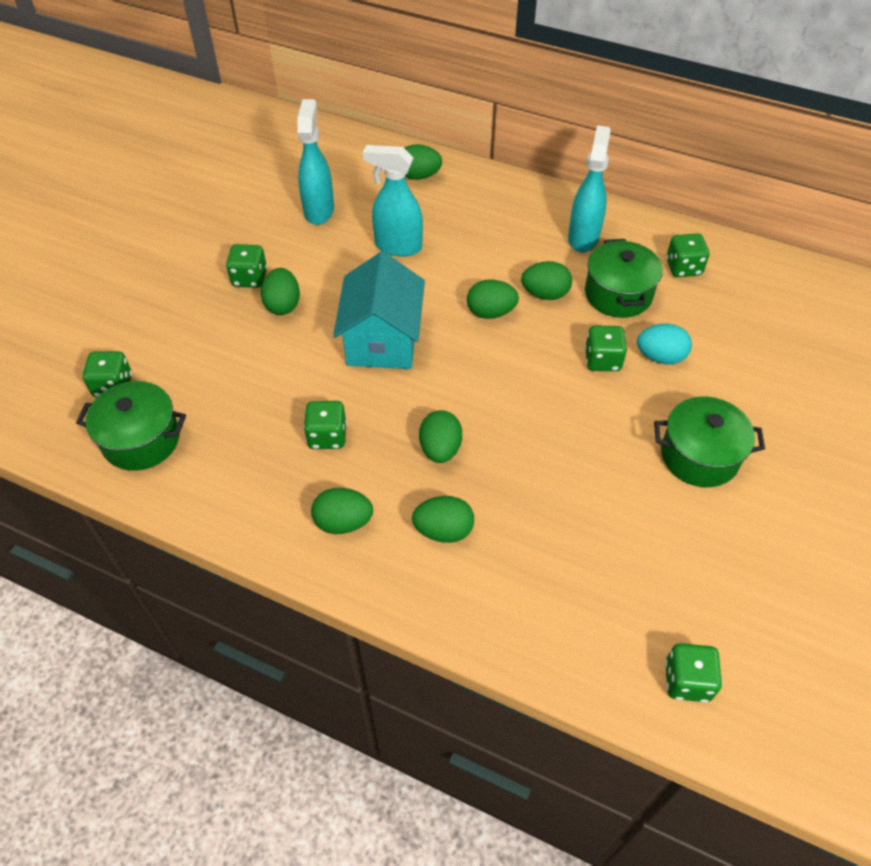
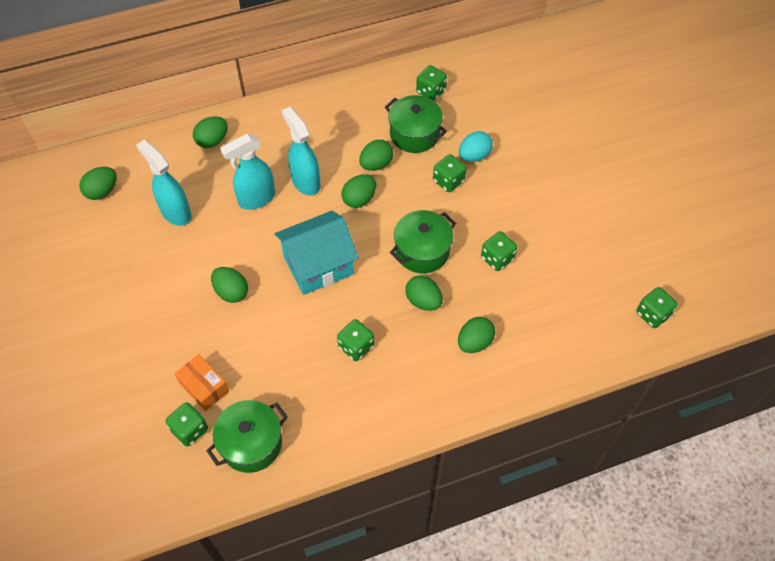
camera: 45 degrees left, 5 degrees up
(166, 362) = (204, 387): none -> orange box
(249, 278) = (188, 292): green dice -> green dice (497, 258)
(343, 522) = (421, 384): green egg -> green egg (102, 191)
(382, 340) = (318, 265): turquoise house -> turquoise house turned 75 degrees counterclockwise
(583, 238) = (358, 112): turquoise spray bottle -> turquoise spray bottle (305, 182)
(699, 456) = (547, 197): green pot -> green pot (422, 251)

